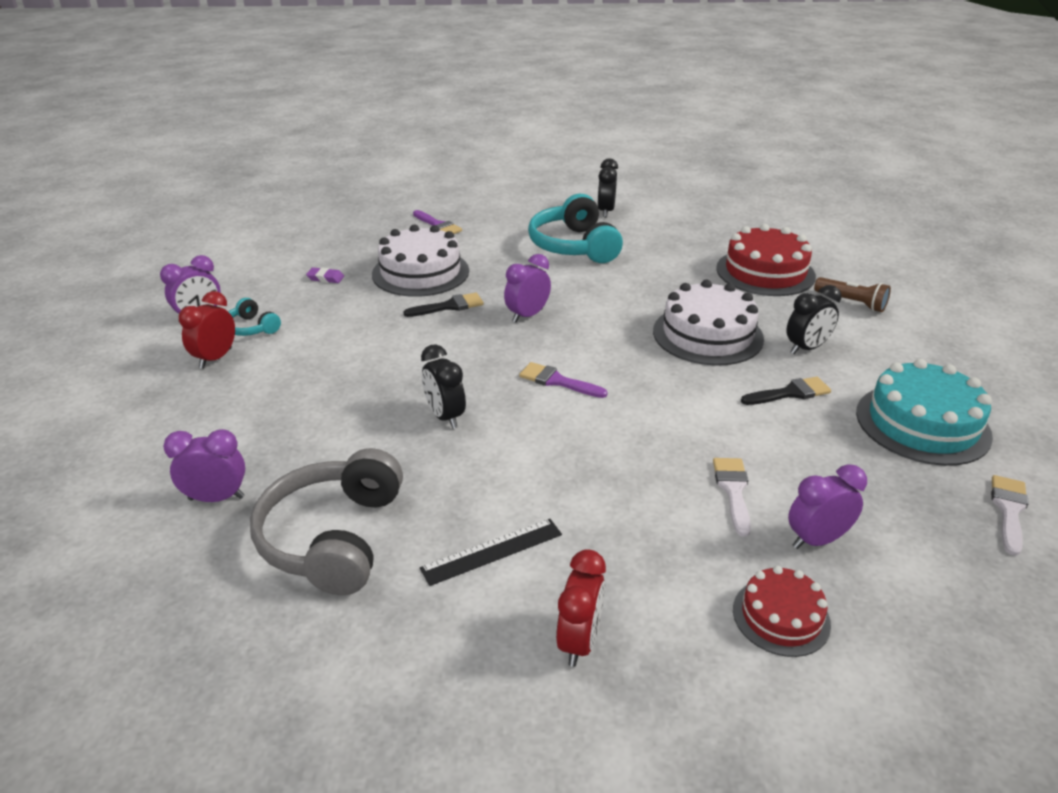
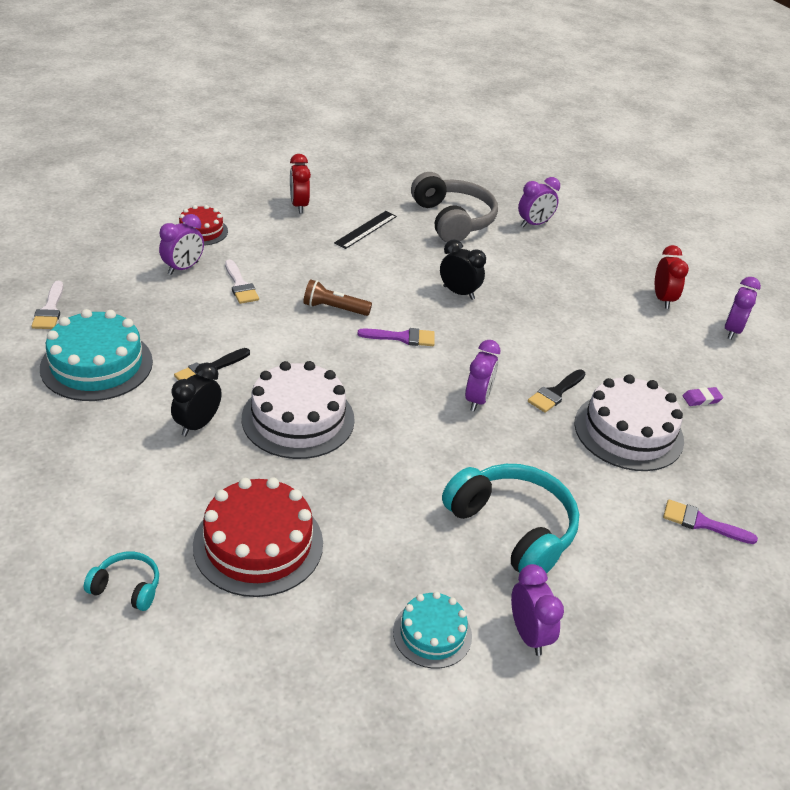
camera: 150 degrees right, 5 degrees up
(251, 328) = (679, 330): turquoise headphones -> turquoise headphones (127, 587)
(606, 211) = (528, 634): black clock -> purple clock
(664, 221) = (432, 633): none -> turquoise cake
(851, 302) = (148, 511): brown flashlight -> brown flashlight (334, 308)

